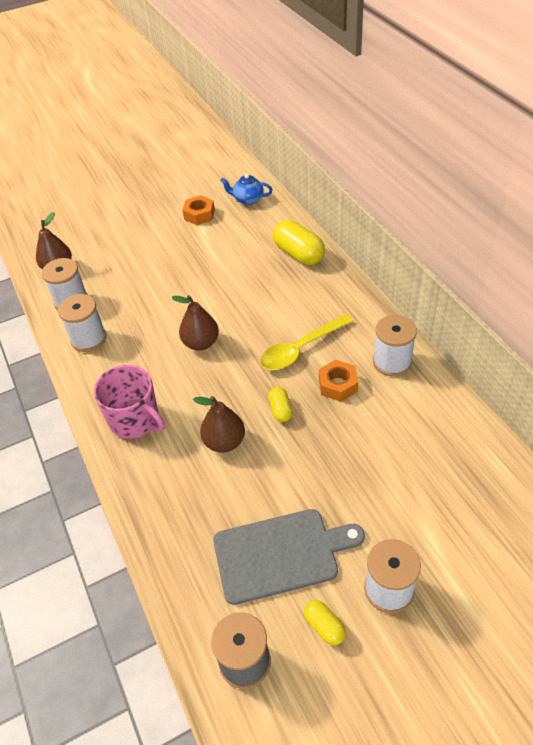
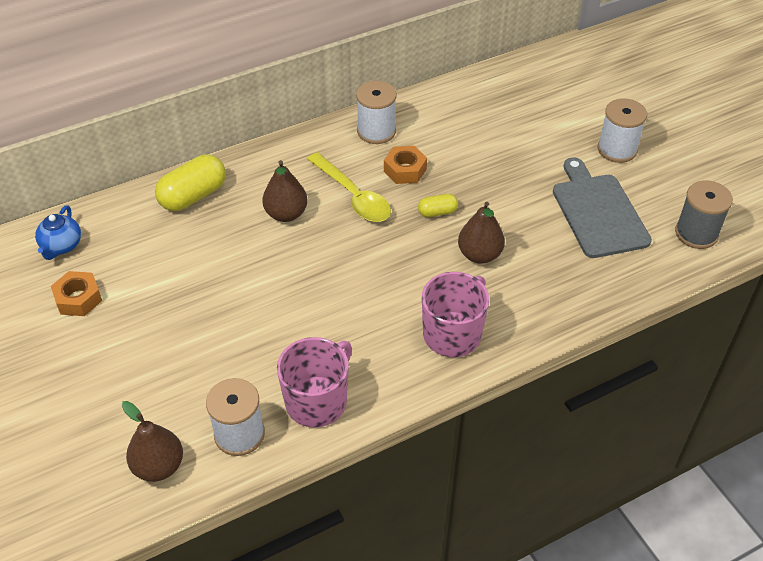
camera: 95 degrees left, 0 degrees up
(88, 339) = (317, 401): white spool -> pink mug
(201, 343) = (336, 282): brown pear -> brown pear (286, 214)
(324, 626) = (656, 186): yellow capsule -> none

